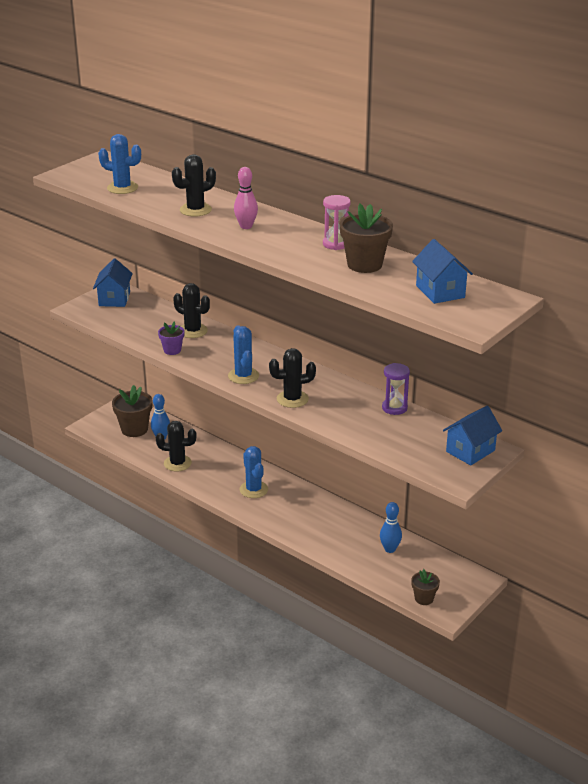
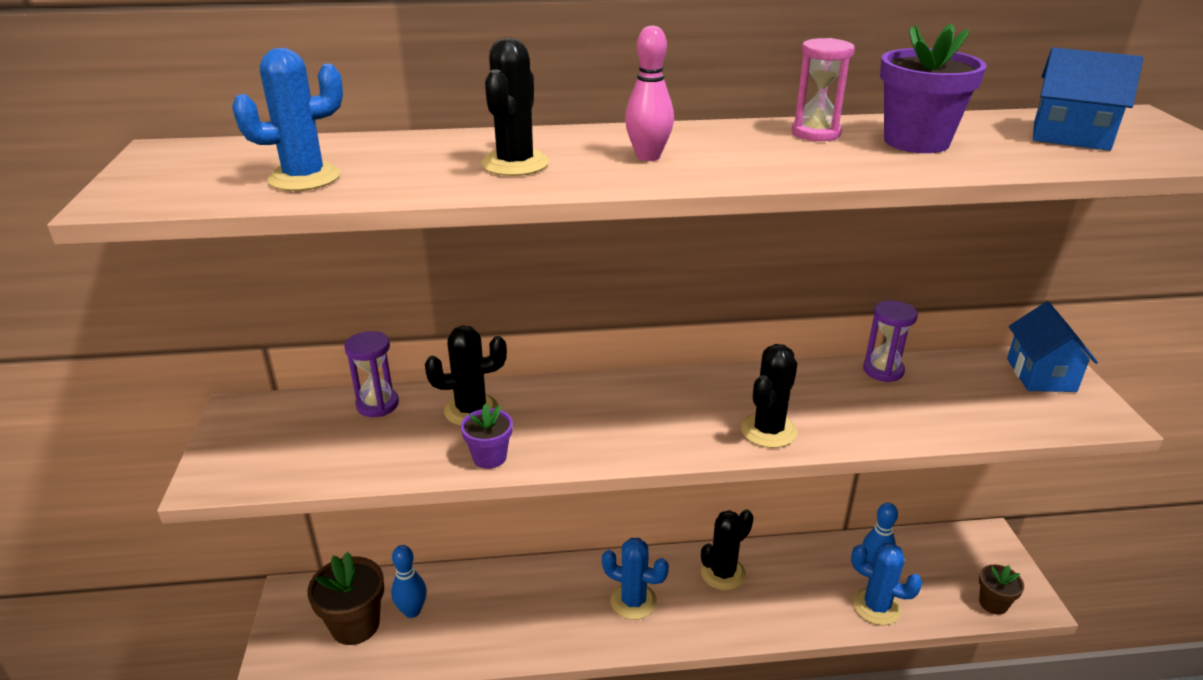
camera: 45 degrees left, 0 degrees up
(114, 299) = (262, 426): blue house -> none
(163, 311) = (377, 404): none -> purple hourglass
(177, 463) = (487, 635): black cactus -> black cactus (723, 573)
(243, 376) = (653, 436): blue cactus -> blue cactus (876, 606)
(364, 264) = (916, 142): brown flower pot -> purple flower pot

